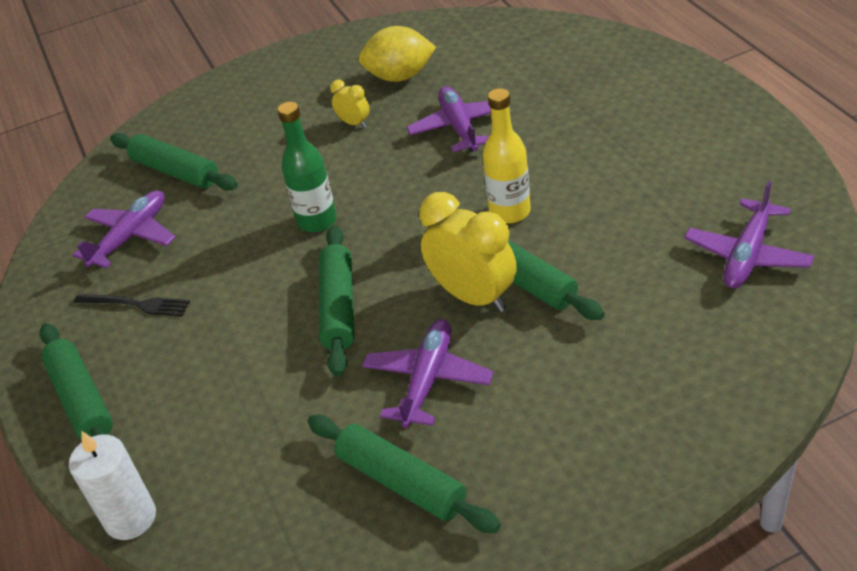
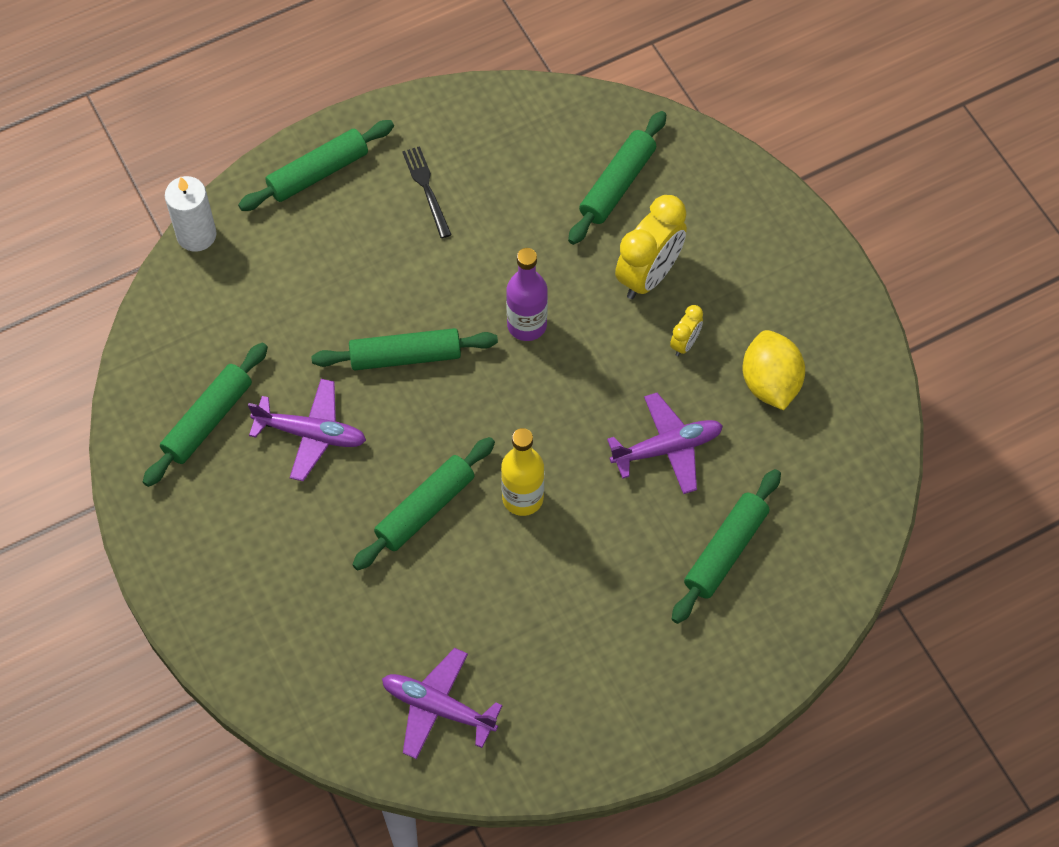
camera: 80 degrees right, 20 degrees up
(131, 236) = (520, 165): purple plane -> none
(135, 304) = (427, 189): black fork -> black fork turned 150 degrees clockwise
(317, 221) = (527, 325): green bottle -> purple bottle
(473, 297) = (407, 467): yellow clock -> yellow clock (648, 275)
(560, 91) = (726, 551): none -> green rolling pin

